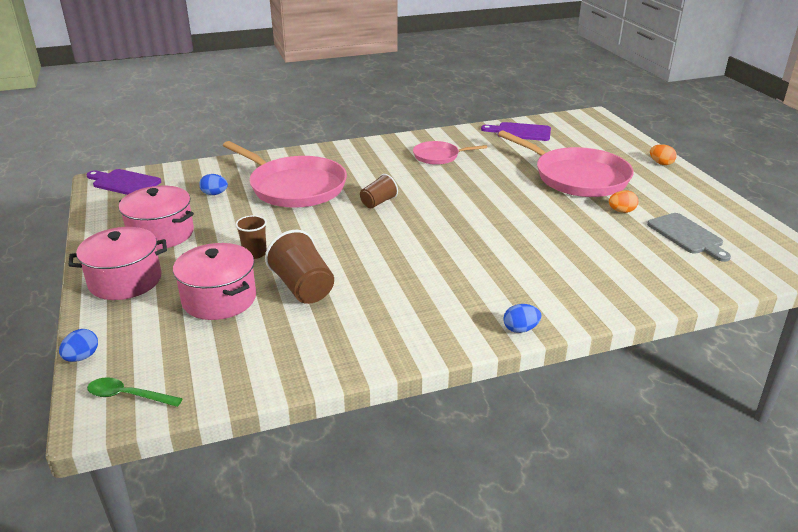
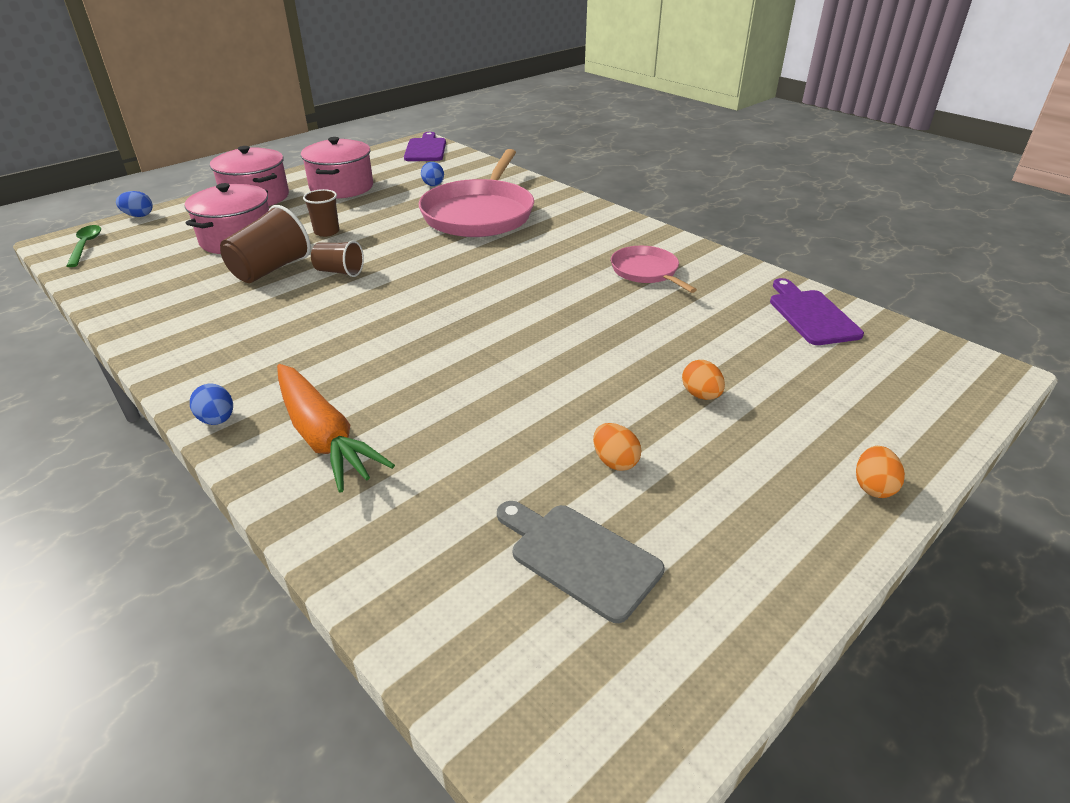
camera: 65 degrees right, 5 degrees up
(378, 202) = (480, 264): brown cup -> brown cup (339, 272)
(560, 290) = (324, 437): none -> orange carrot
(577, 177) = (701, 395): pink pan -> orange egg
(687, 235) = (580, 557): grey cutting board -> grey cutting board turned 90 degrees clockwise

